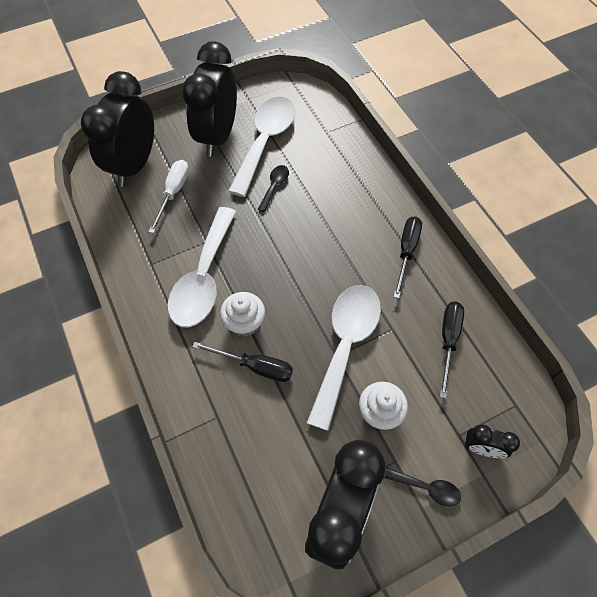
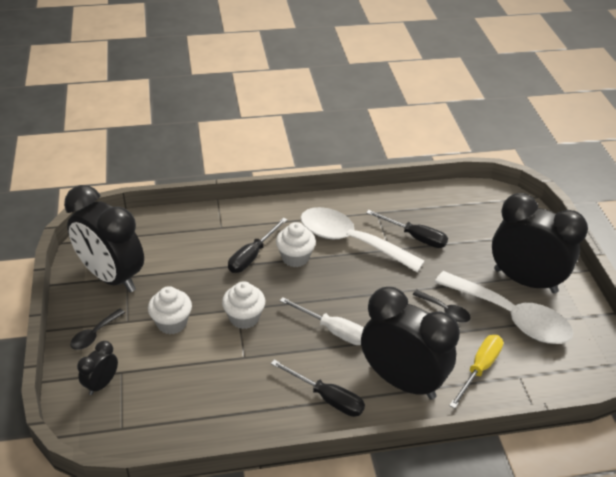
camera: 105 degrees right, 20 degrees down
(134, 165) = (494, 217): black clock -> black clock (402, 381)
(173, 193) = (453, 237): white screwdriver -> white screwdriver (333, 330)
(331, 156) = (479, 369): none -> yellow screwdriver
(345, 345) = (244, 318): white spoon -> white cupcake
(448, 341) = (212, 397): black screwdriver -> black screwdriver (415, 237)

